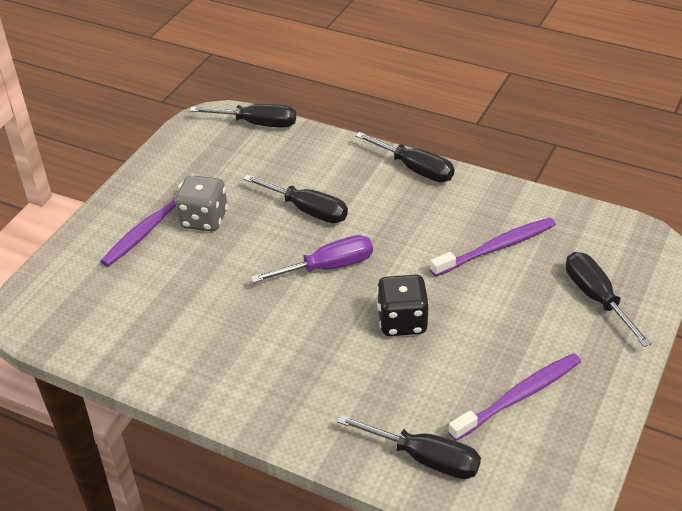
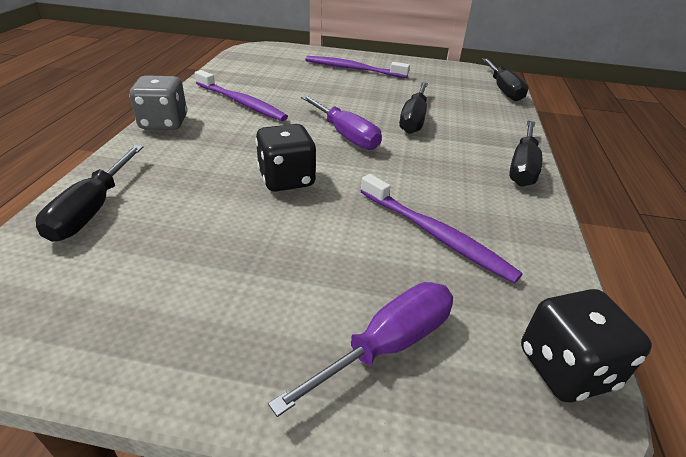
camera: 70 degrees right, 5 degrees down
(204, 219) = (373, 83): grey dice -> grey dice (164, 123)
(519, 396) = (178, 273): purple toothbrush -> purple toothbrush (241, 103)
(596, 298) = (387, 345): black screwdriver -> purple screwdriver
(619, 230) = (565, 368): none -> black dice

